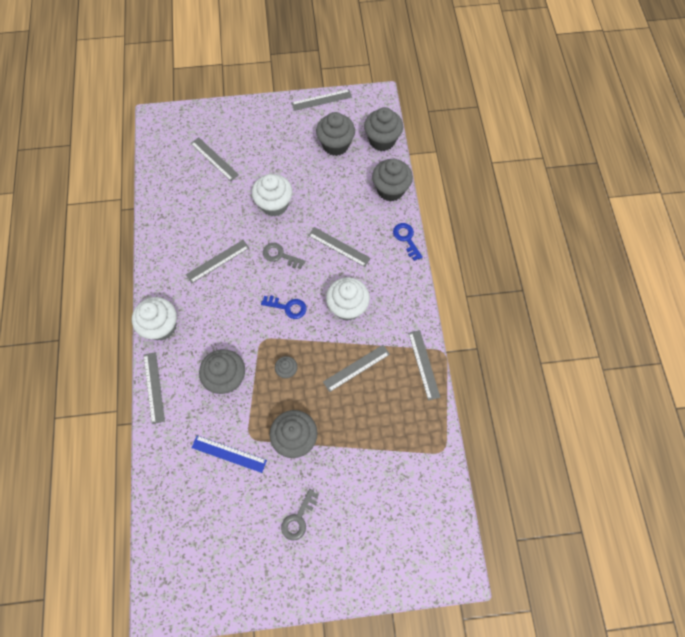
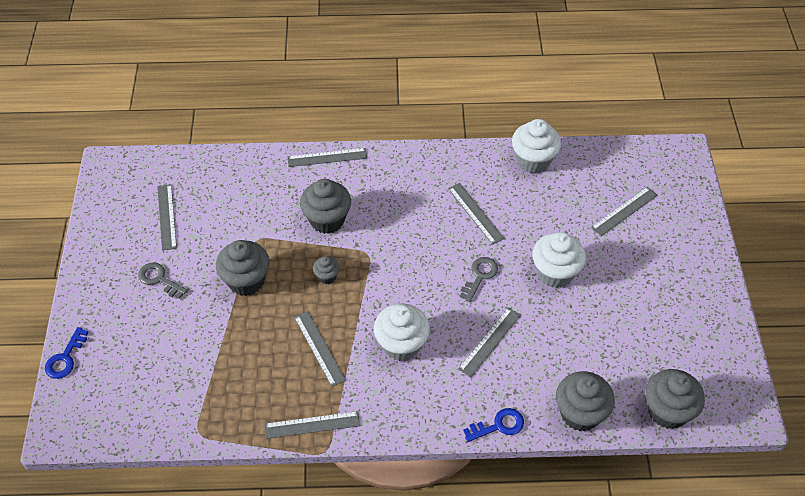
camera: 95 degrees right, 15 degrees down
(161, 326) = (396, 162): white cupcake -> white cupcake (533, 160)
(229, 453) = (242, 220): blue ruler -> none
(287, 307) = (408, 281): blue key -> blue key (65, 358)
(321, 100) = (735, 337): grey ruler -> grey ruler (167, 216)
(335, 145) = (655, 350): grey cupcake -> none

